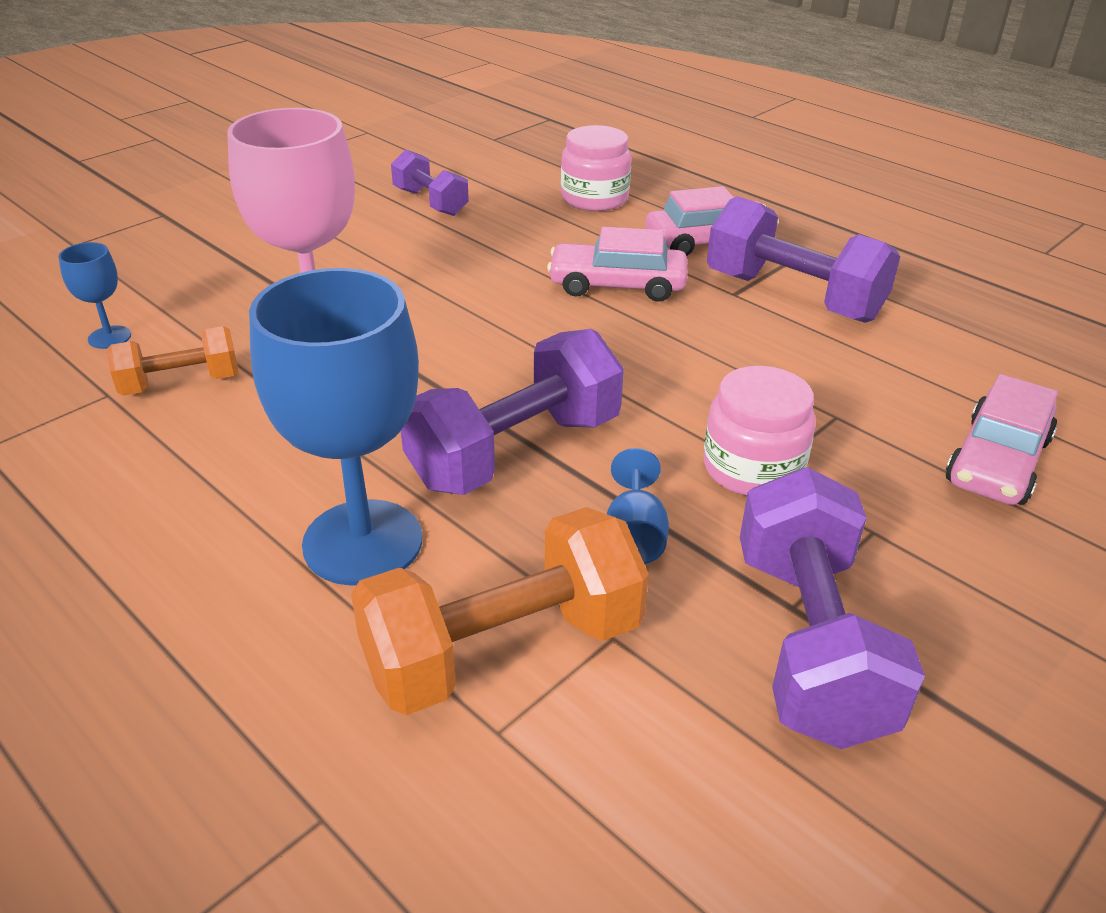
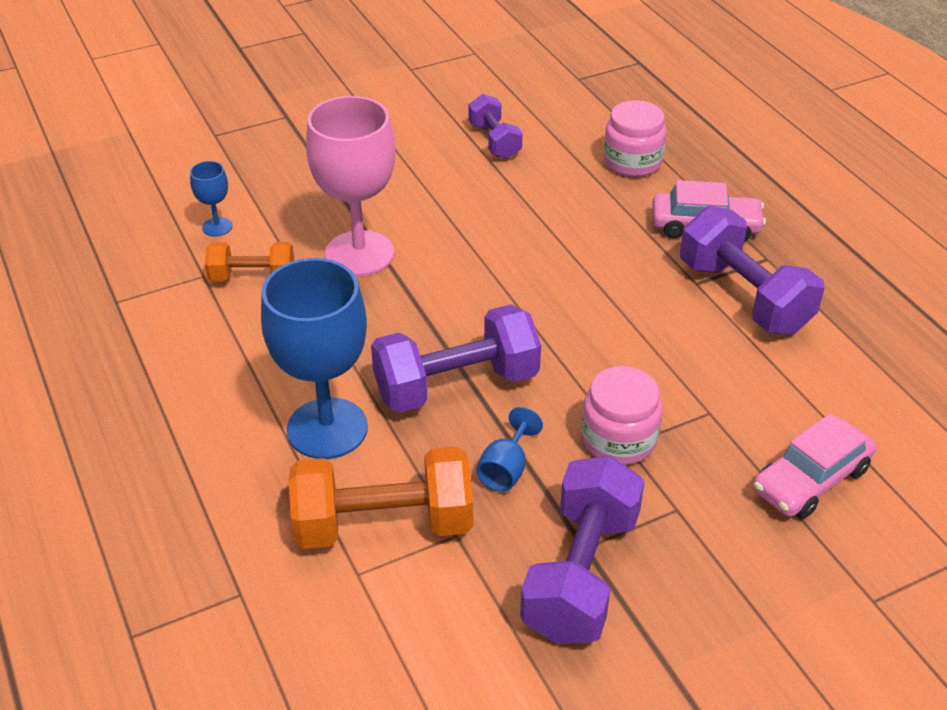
camera: 20 degrees right, 5 degrees up
(617, 285) = (604, 255): pink car -> none

